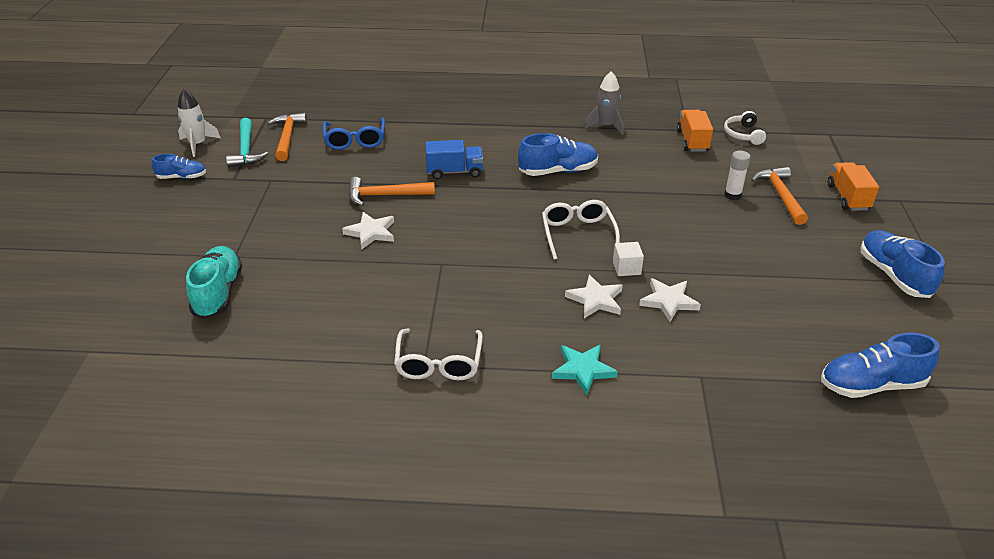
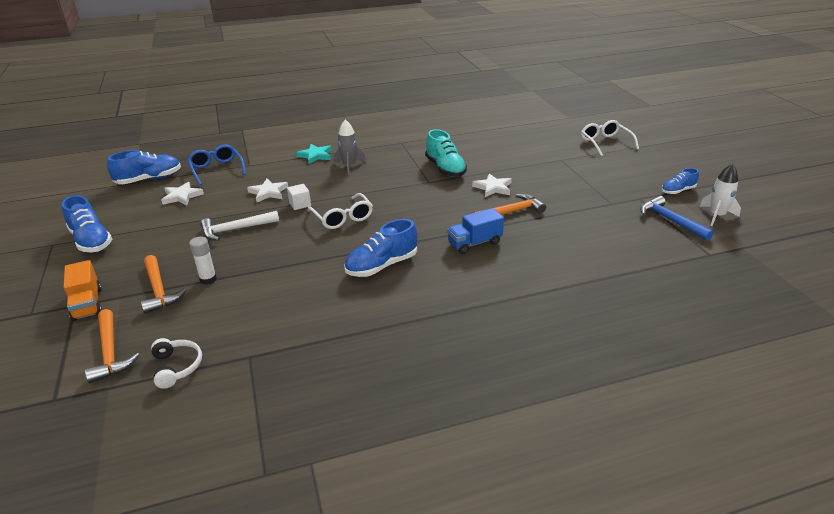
camera: 160 degrees right, 5 degrees down
(218, 293) = (542, 144): turquoise shoe -> turquoise shoe (445, 169)
(246, 150) = (670, 221): turquoise hammer -> blue hammer
(287, 137) = (657, 240): orange hammer -> orange hammer (110, 352)
(355, 140) = (595, 251): blue glasses -> blue glasses (217, 169)
(439, 363) = (393, 144): white glasses -> white glasses (605, 143)
(595, 299) = (317, 184): white star -> white star (182, 196)
(605, 126) = (352, 336): grey rocket -> grey rocket (349, 166)
(692, 141) = (244, 339): orange truck -> none
(710, 248) = (236, 229): none -> white hammer

